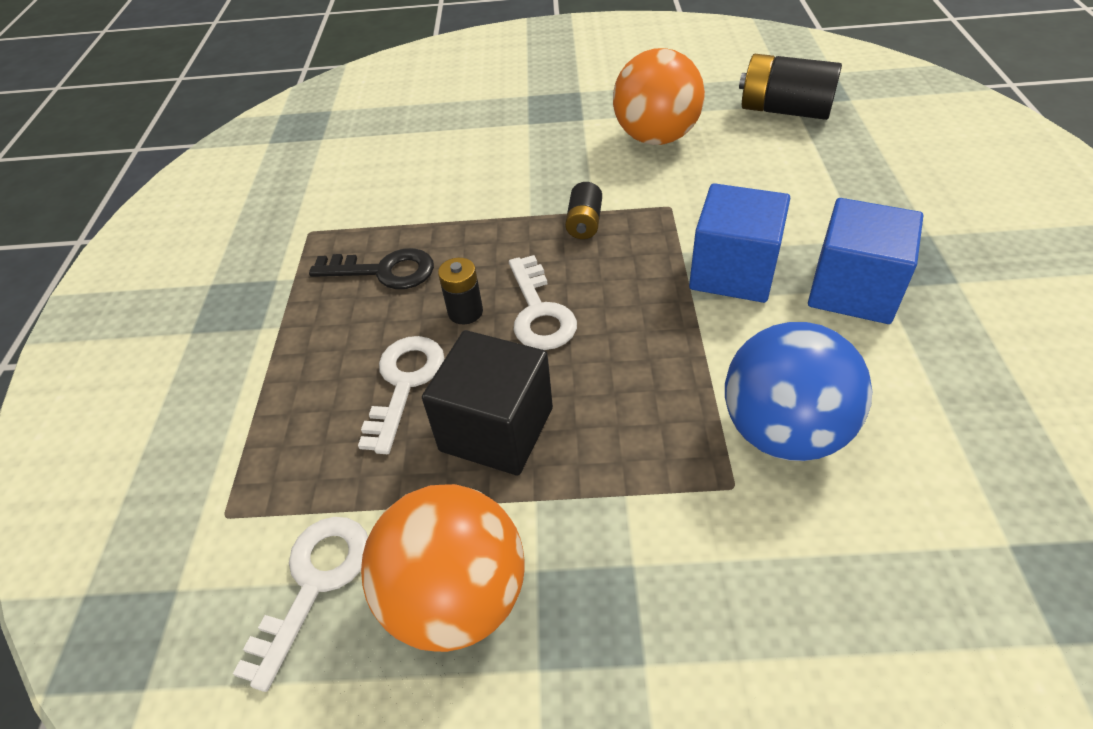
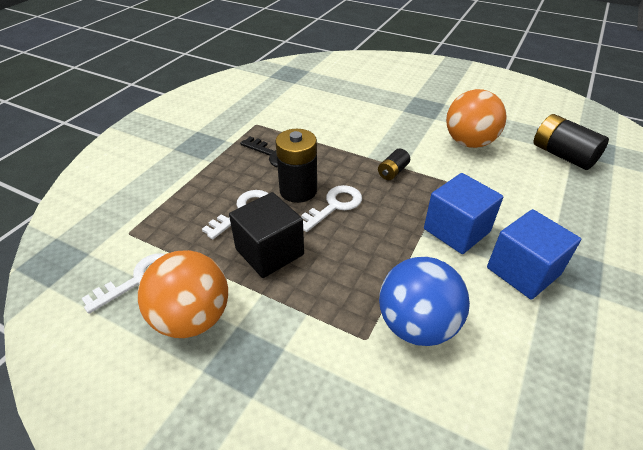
camera: 25 degrees right, 5 degrees down
(465, 312) = (298, 190): black battery -> black battery, size x1.86
(539, 312) = (334, 206): white key -> white key turned 150 degrees counterclockwise

